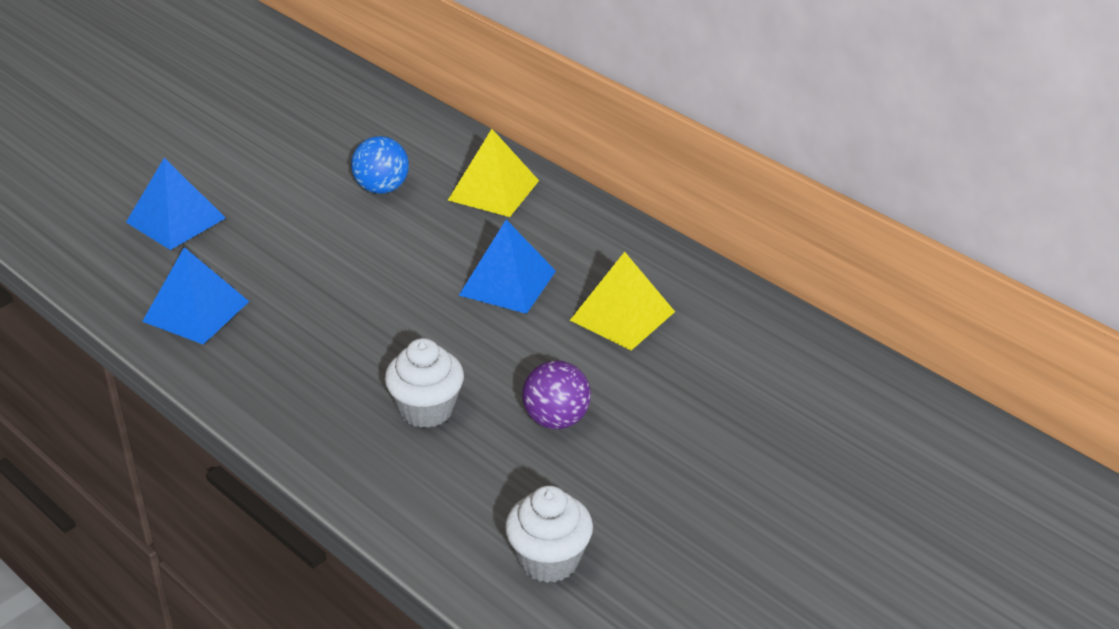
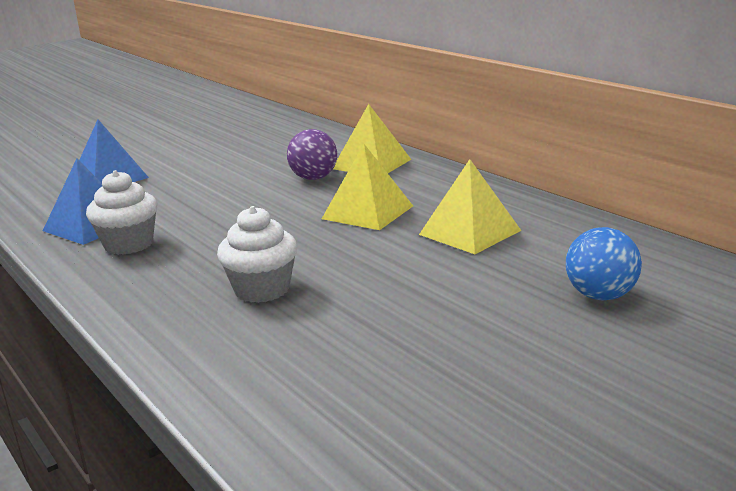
camera: 10 degrees right, 15 degrees down
(382, 188) = (280, 163): blue ball -> blue ball (600, 296)
(507, 283) = (367, 212): blue pyramid -> yellow pyramid
(549, 560) = (350, 416): white cupcake -> white cupcake (129, 244)
(556, 420) = (389, 300): purple ball -> purple ball (314, 178)

